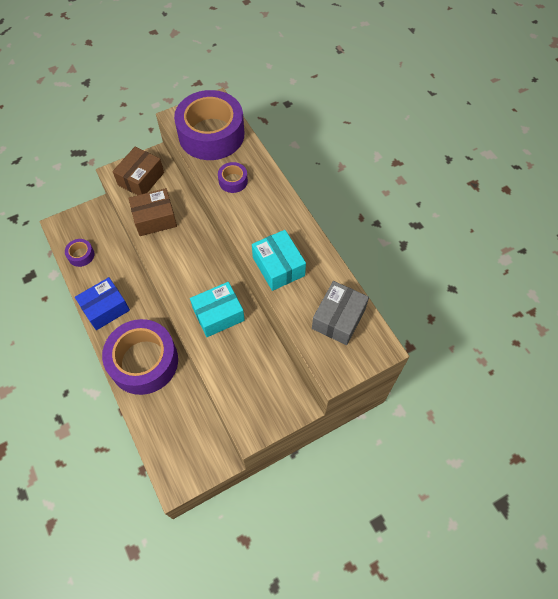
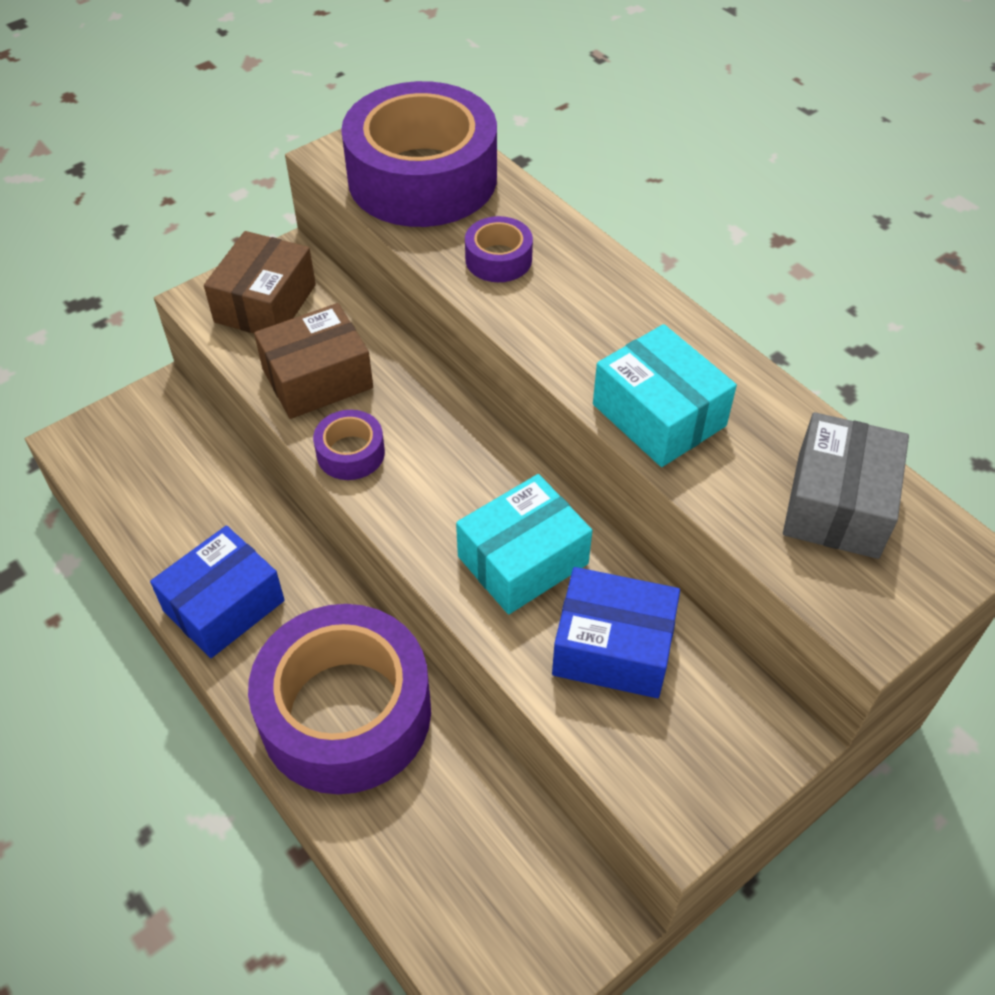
camera: 10 degrees left, 10 degrees down
(81, 255) = (140, 497): purple tape -> purple tape (350, 453)
(244, 358) = (613, 648): none -> blue box

